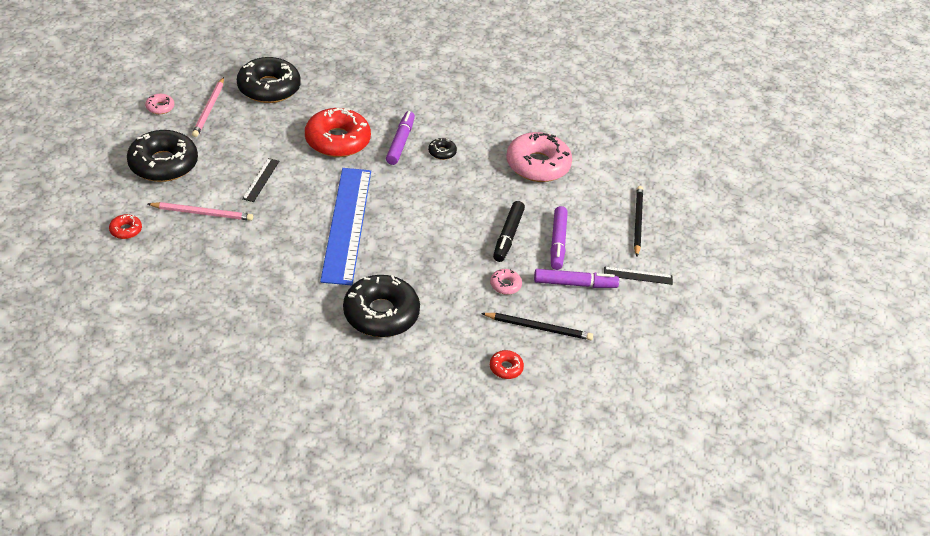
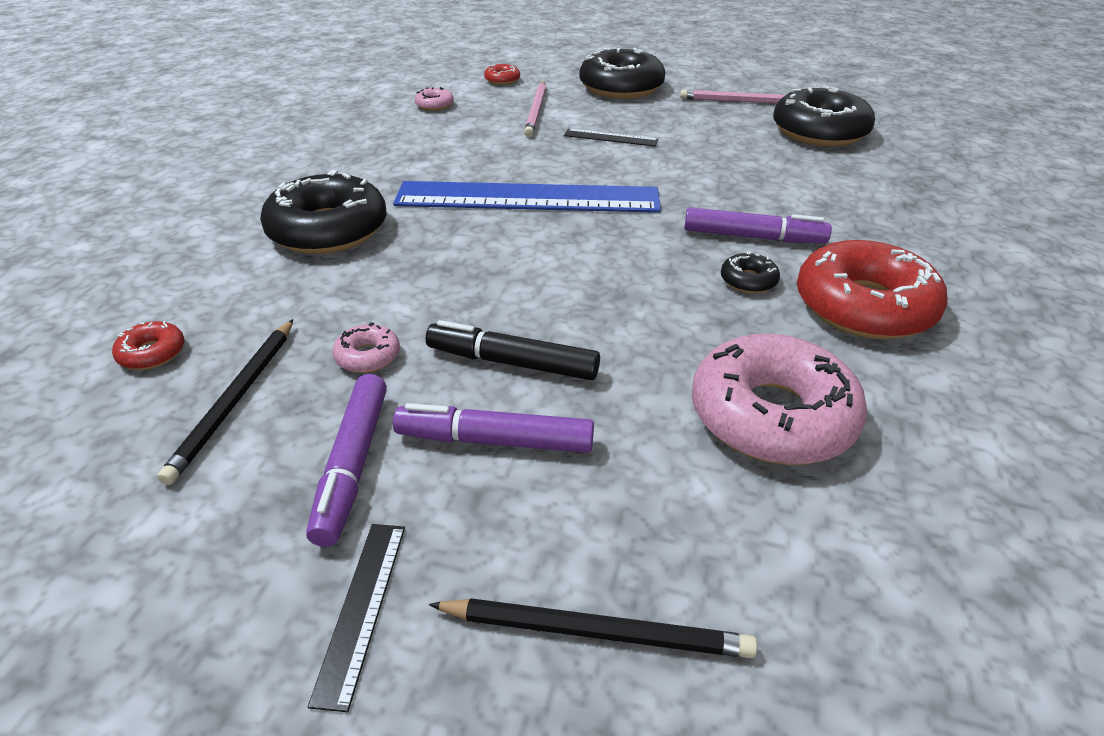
camera: 95 degrees right, 5 degrees down
(160, 107) = (727, 78): pink donut -> pink donut (434, 105)
(337, 140) = (726, 184): red donut -> red donut (864, 306)

